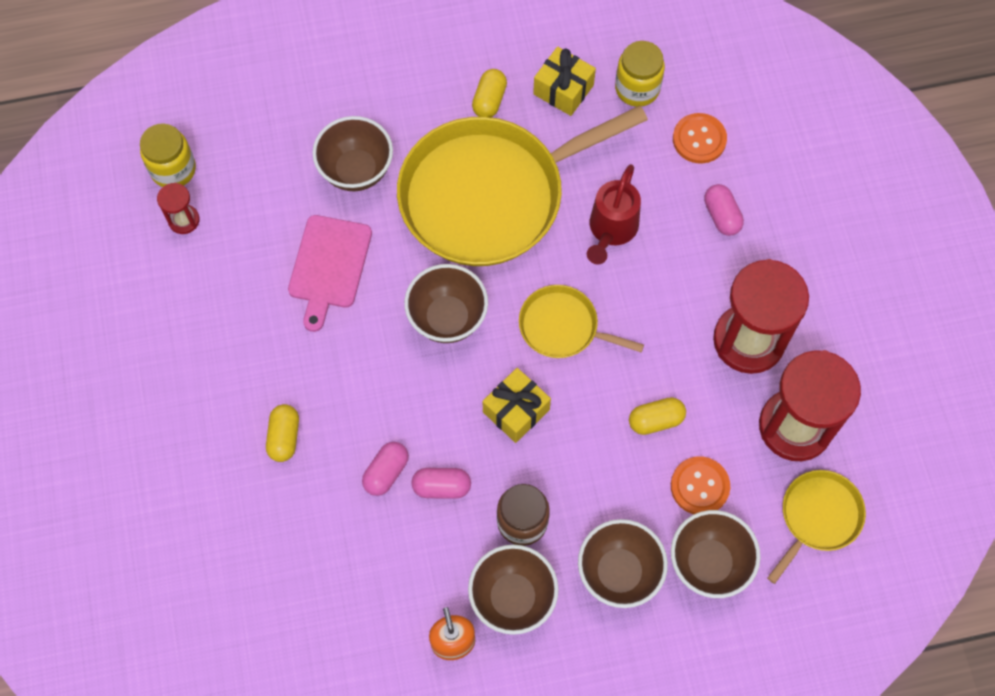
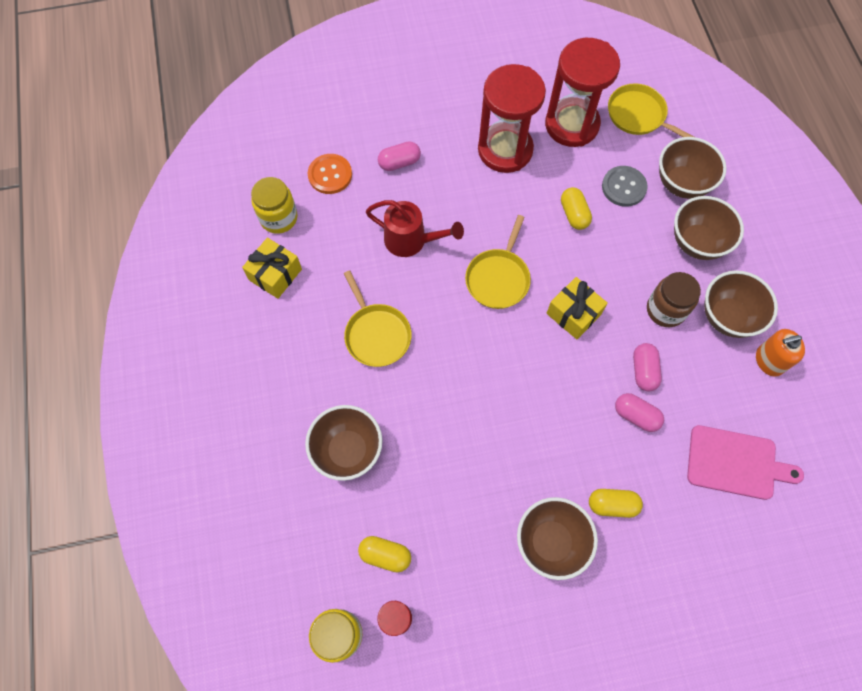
camera: 90 degrees left, 0 degrees up
(329, 266) = (445, 472): pink cutting board -> pink cutting board (736, 463)
(447, 318) = (493, 368): brown bowl -> brown bowl (550, 542)
(489, 100) = (281, 335): yellow capsule -> yellow capsule (385, 555)
(490, 195) = (376, 334): yellow pan -> yellow pan, size x0.47
(699, 486) = (623, 187): orange button -> grey button

